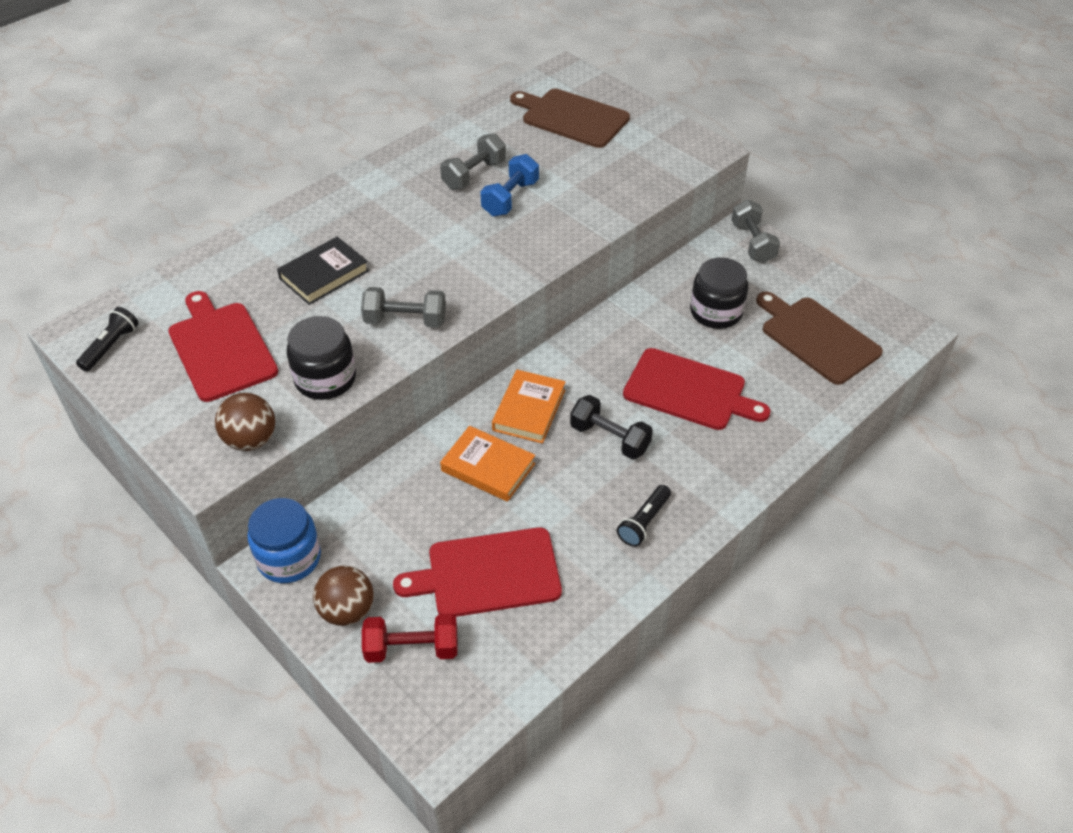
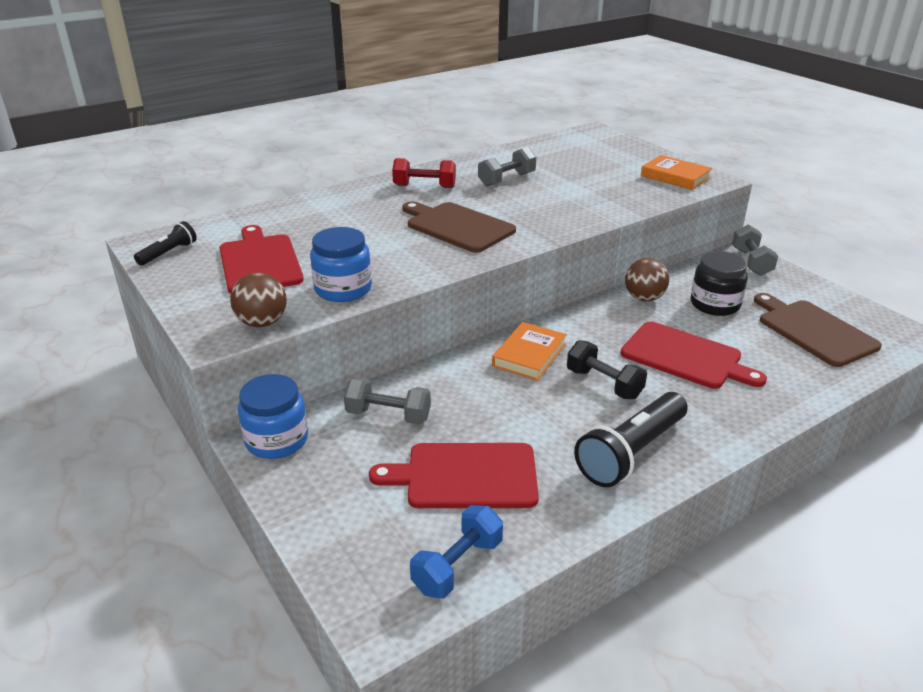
camera: 10 degrees right, 15 degrees down
(324, 275) = (363, 226): black book -> none
(325, 379) = (343, 289): black jar -> blue jar
(347, 610) = (319, 489): brown ball -> brown ball (644, 298)
(405, 321) = (425, 259): grey dumbbell -> grey dumbbell (388, 415)
(412, 648) = (374, 530): red dumbbell -> red dumbbell (424, 186)
(488, 467) = (482, 393): orange book -> orange book (675, 177)
(510, 198) = (535, 195): blue dumbbell -> blue dumbbell (457, 566)
(572, 117) = (596, 155): brown cutting board -> brown cutting board (457, 226)
(644, 522) = (631, 453): black flashlight -> black flashlight, size x1.90

